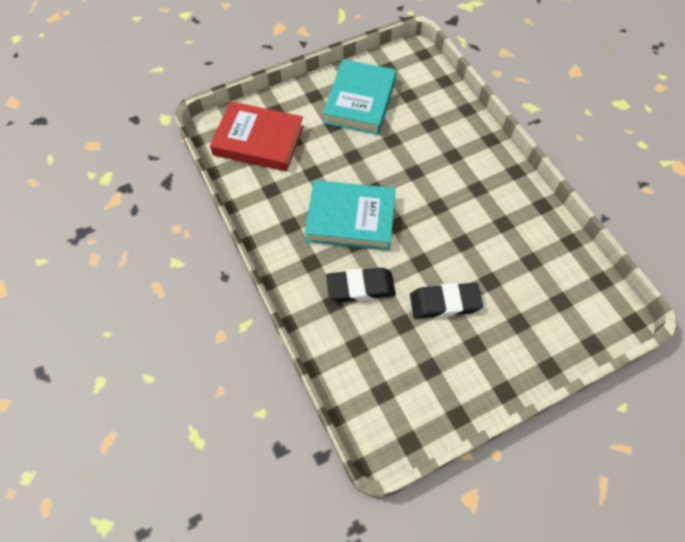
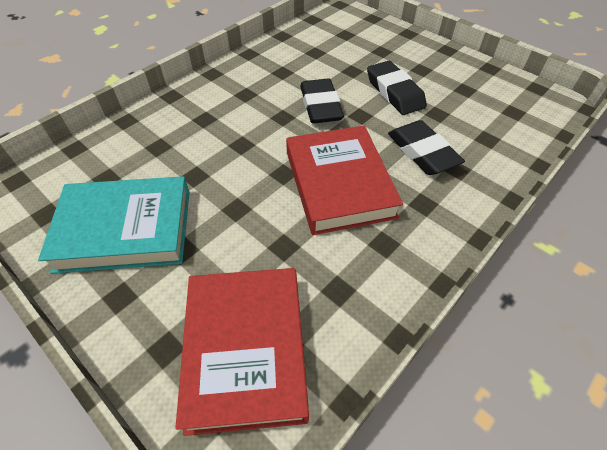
camera: 110 degrees left, 10 degrees down
(350, 219) = (339, 184): turquoise book -> red book
(444, 237) = (320, 106): none -> black eraser

